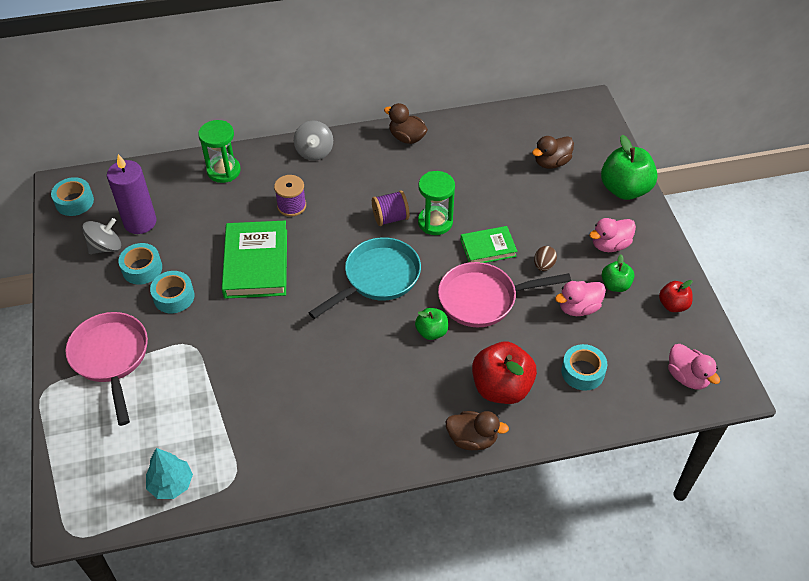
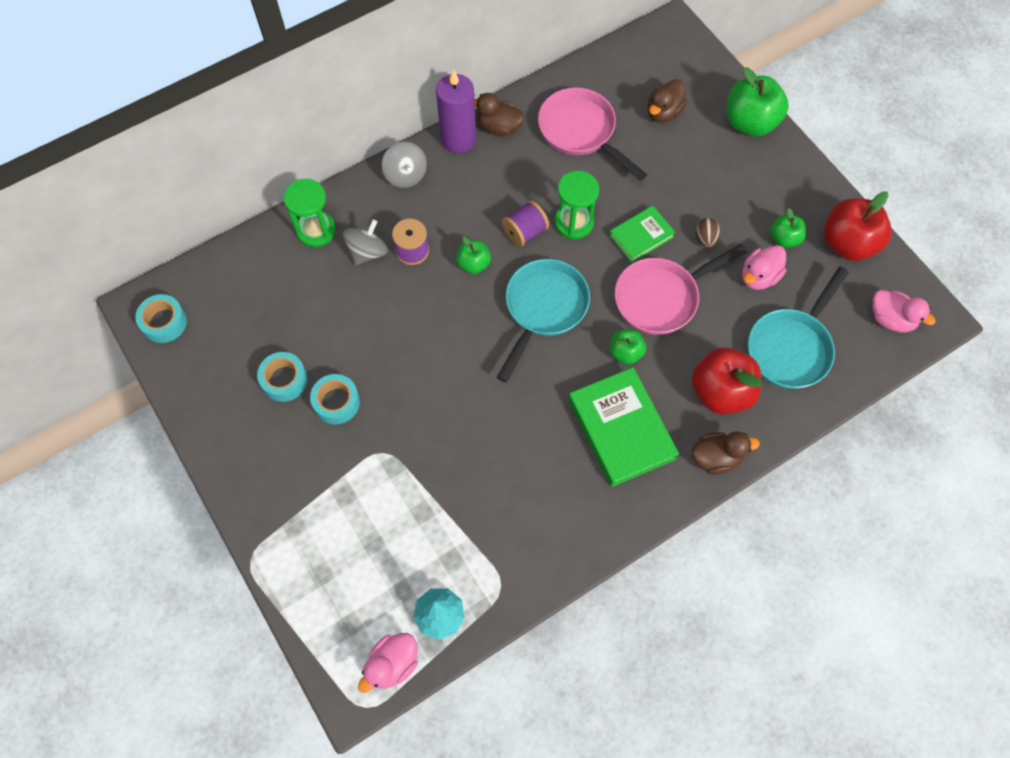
camera: 20 degrees left, 15 degrees up
(105, 247) = (230, 367): grey spinning top -> grey spinning top (368, 252)
(111, 358) = (305, 497): pink pan -> pink pan (581, 132)
(140, 222) = (253, 324): purple candle -> purple candle (458, 139)
(256, 263) = (406, 333): green book -> green book (621, 429)
(336, 229) = (473, 264): none -> green apple
(582, 372) = (791, 347): turquoise tape -> turquoise pan
(610, 245) = (761, 193): pink duck -> pink duck (392, 664)
(673, 305) = (848, 243): red apple -> red apple, size x1.83

